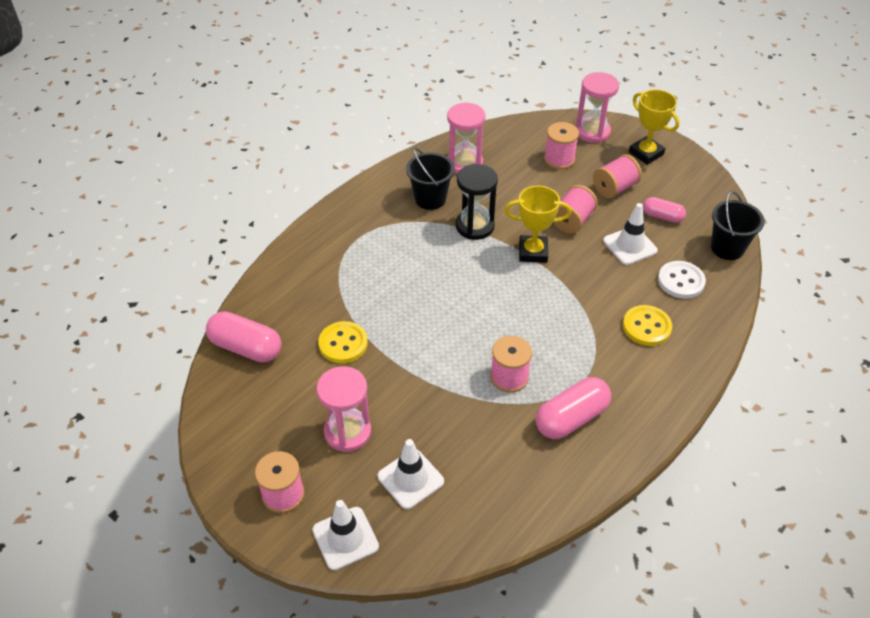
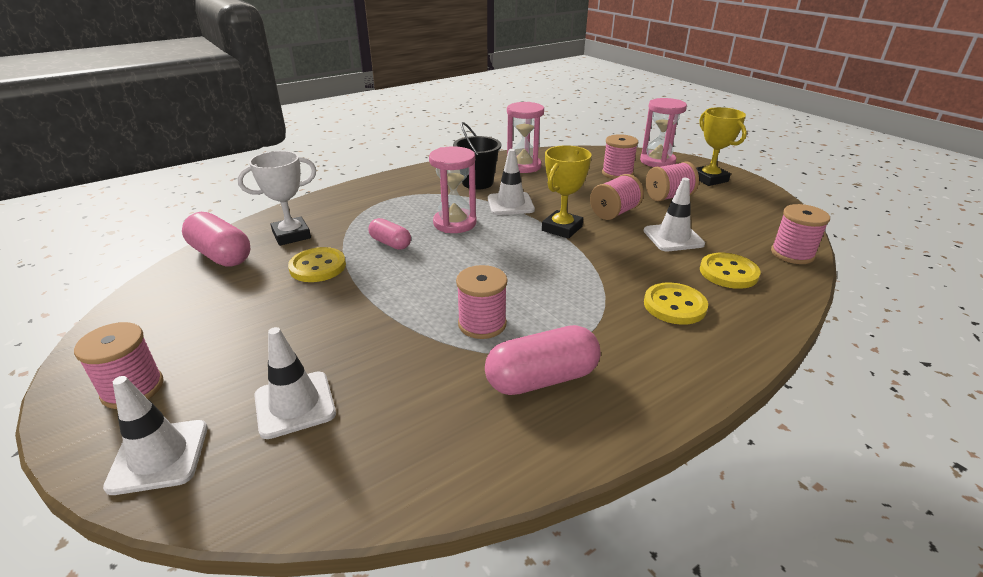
camera: 15 degrees right, 15 degrees down
(293, 309) = (291, 235): none -> white trophy
(347, 432) = (259, 341): pink hourglass -> pink hourglass (454, 223)
(475, 226) = (510, 204): black hourglass -> white traffic cone
(533, 252) = (562, 228): yellow trophy -> yellow trophy turned 75 degrees counterclockwise
(662, 216) = (717, 221): pink capsule -> pink capsule (390, 243)
(681, 281) = (728, 272): white button -> yellow button
(727, 248) = (792, 254): black bucket -> pink spool

